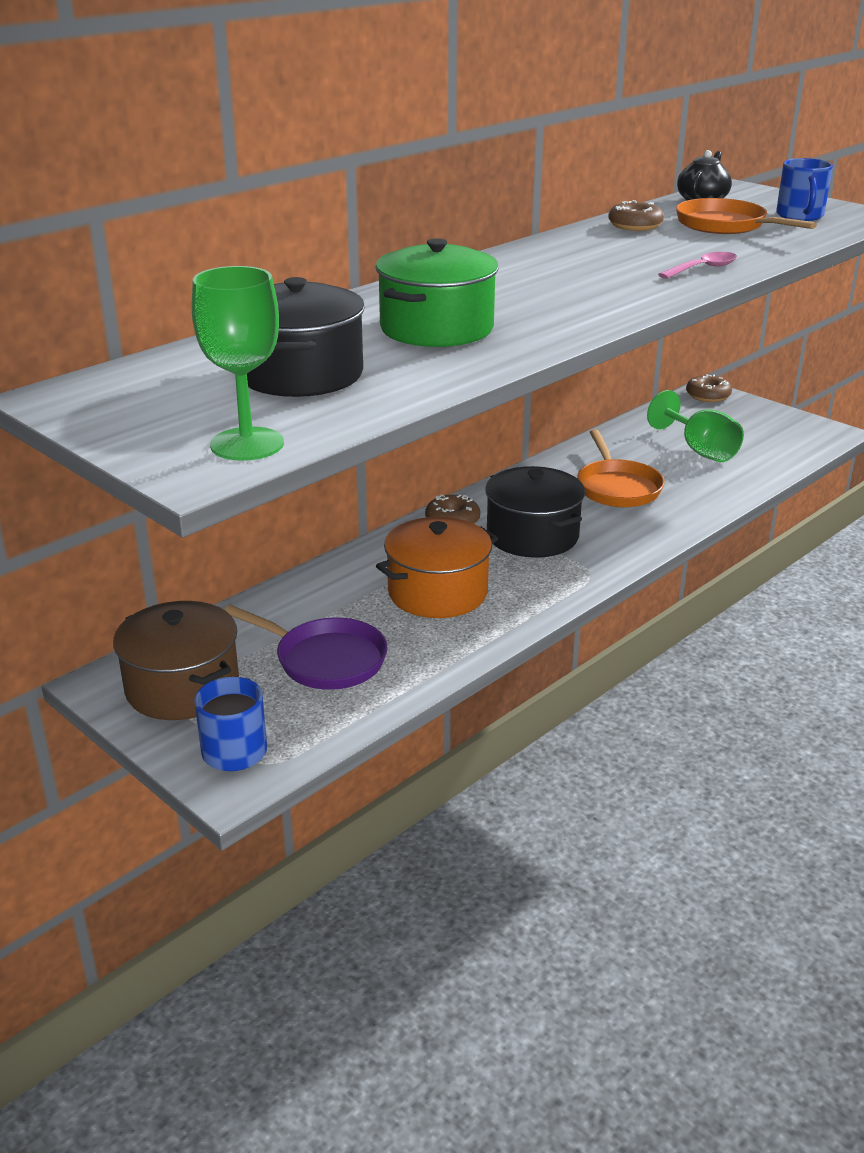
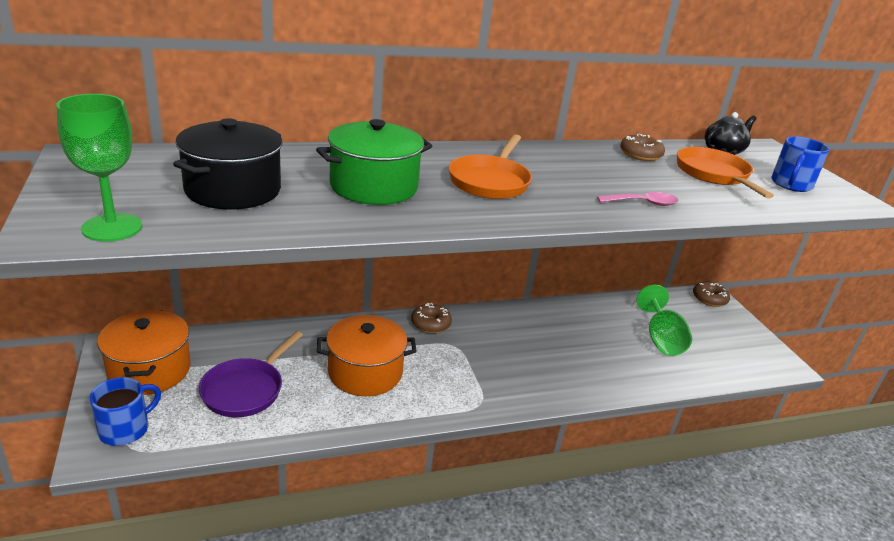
camera: 25 degrees right, 0 degrees up
(182, 687) = (149, 370): brown pot -> orange pot
(325, 660) = (246, 389): purple pan -> purple pan turned 60 degrees clockwise
(532, 536) = (471, 357): black pot -> none
(617, 487) = (569, 344): orange pan -> orange pan (490, 181)

